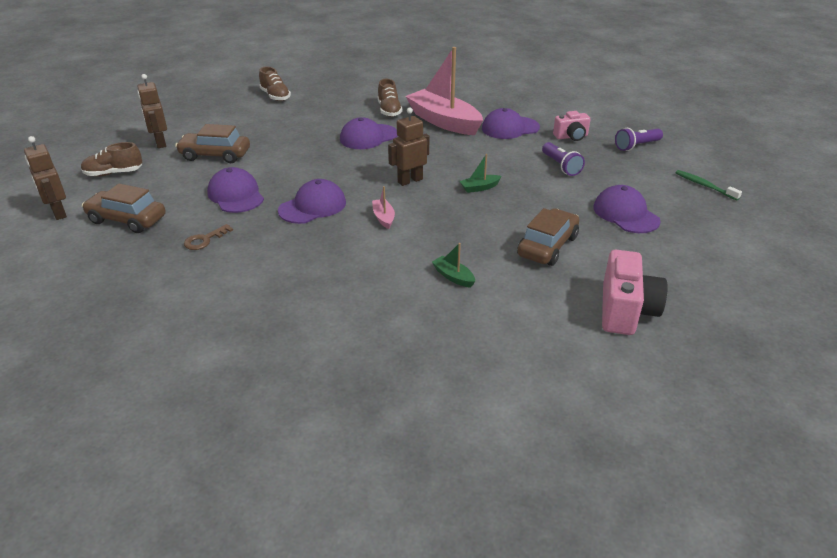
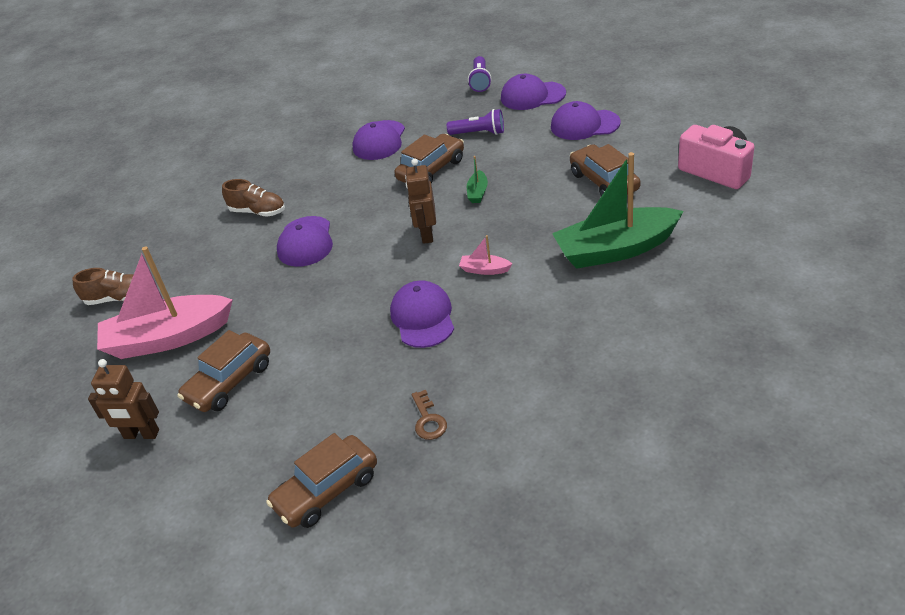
camera: 55 degrees left, 5 degrees up
(58, 213) = (250, 567): brown robot -> none
(113, 173) = (187, 495): brown shoe -> none
(236, 195) = (347, 377): purple cap -> purple cap (532, 96)
(444, 122) = (323, 179): pink boat -> pink boat (168, 338)
(453, 277) = (615, 249): green boat -> green boat, size x2.48
(492, 159) = (431, 170): none -> brown car
(571, 137) = (431, 110): pink camera -> none
(704, 186) = (572, 72): green toothbrush -> none

